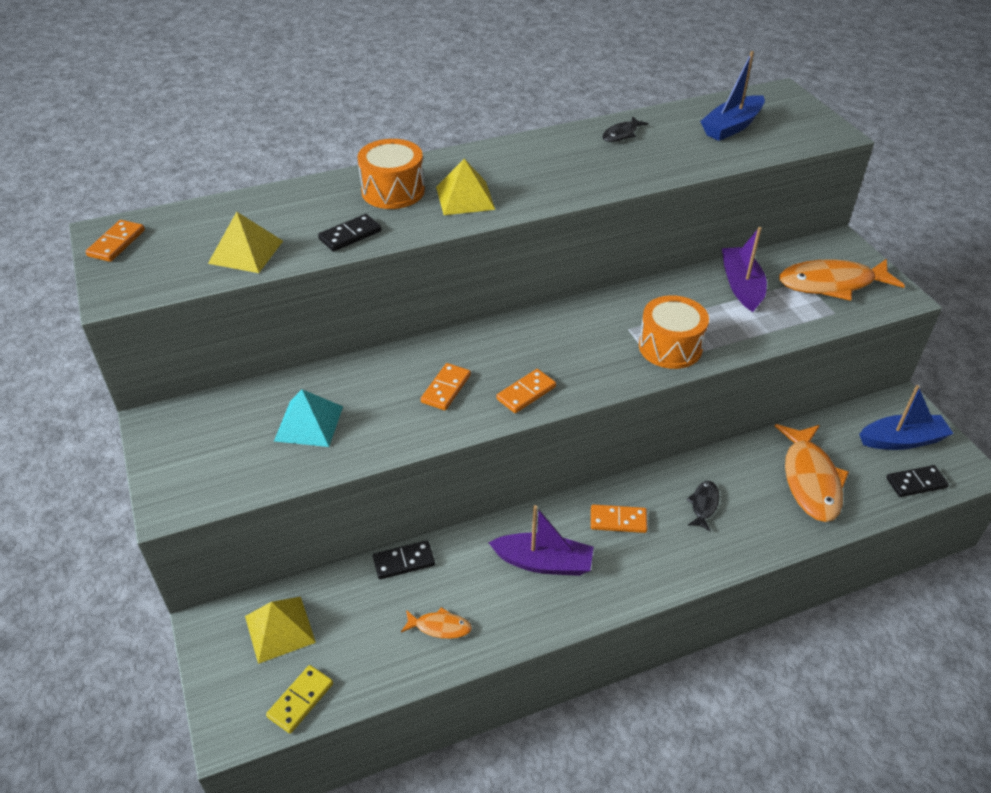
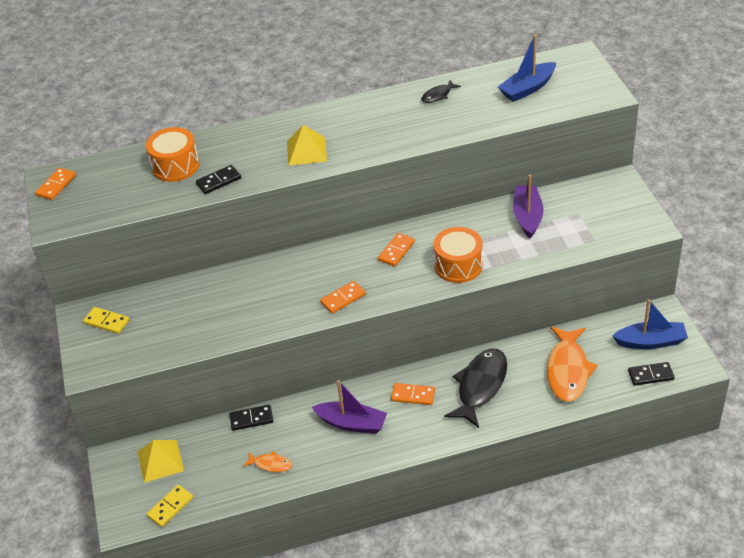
camera: 10 degrees right, 0 degrees up
(195, 433) = (107, 322): none -> yellow domino
(246, 252) = (144, 193): yellow pyramid -> none
(309, 423) = (185, 317): turquoise pyramid -> none
(393, 191) = (255, 145): orange drum -> orange drum (175, 166)
(446, 389) = (285, 294): orange domino -> orange domino (396, 251)
(704, 505) = (480, 386): black fish -> black fish, size x2.10
(832, 284) = (600, 216): orange fish -> none

